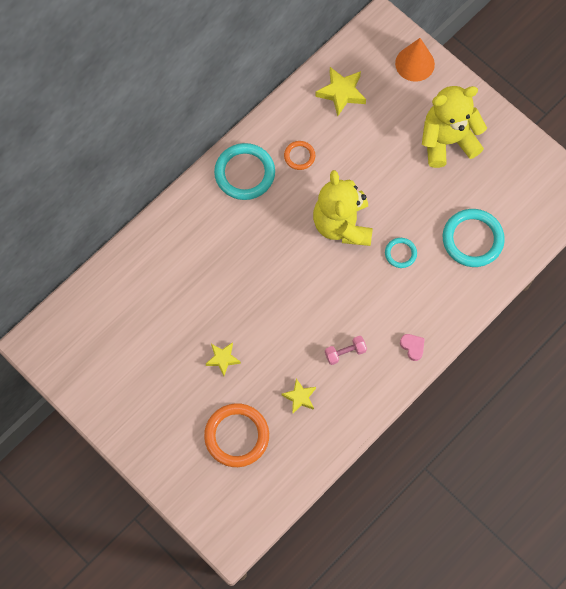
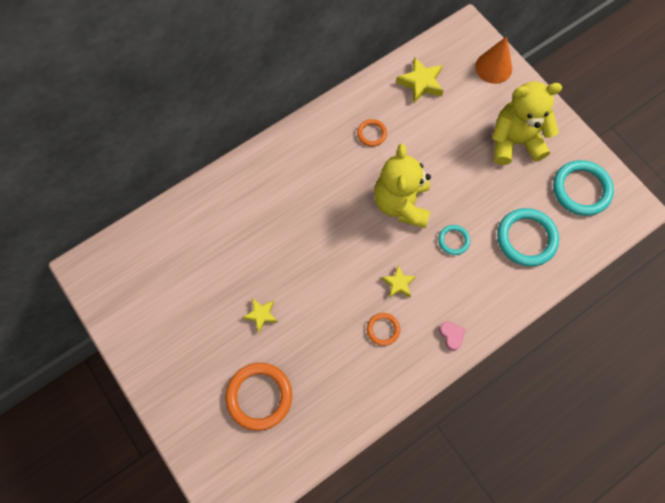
camera: 10 degrees right, 0 degrees up
(244, 173) = (317, 141): turquoise ring -> turquoise ring (581, 189)
(299, 397) = (330, 367): yellow star -> yellow star (398, 284)
(345, 352) = (383, 329): pink dumbbell -> orange ring

